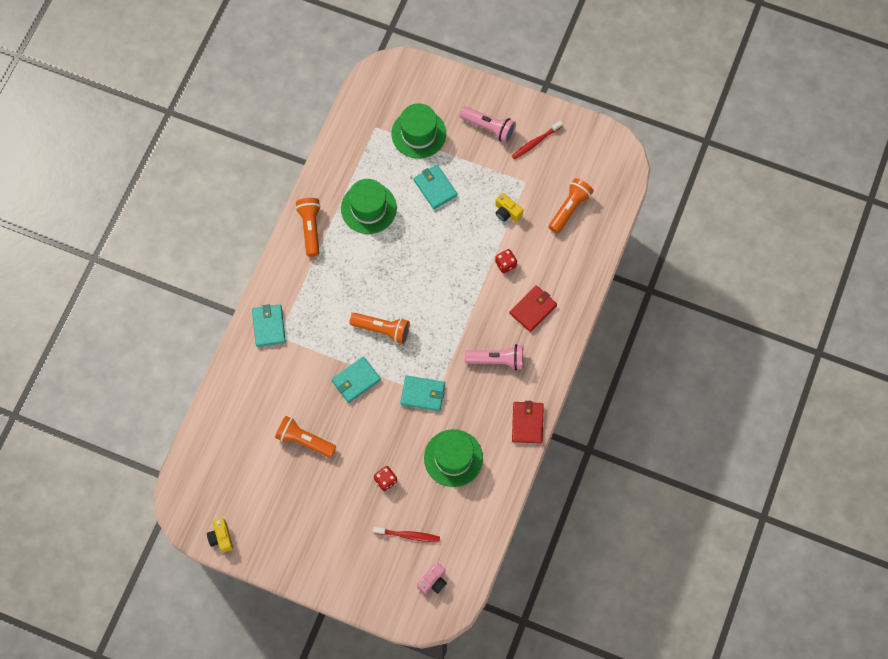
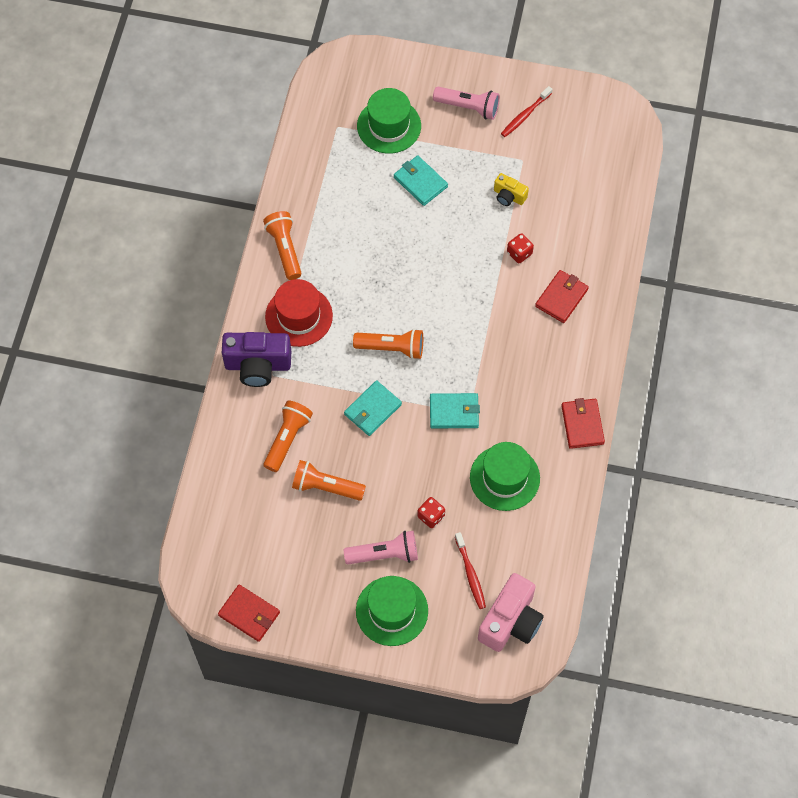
camera: 10 degrees left, 5 degrees down
(221, 537) = (249, 614): yellow camera -> red wallet
(269, 326) = (258, 365): turquoise wallet -> purple camera
(311, 289) = (299, 316): none -> red hat
(368, 208) = (348, 216): green hat -> green hat (392, 611)
(408, 535) = (470, 574): red toothbrush -> red toothbrush turned 75 degrees clockwise
(433, 581) = (510, 621): pink camera -> pink camera, size x1.89
(497, 360) = (532, 360): pink flashlight -> pink flashlight (384, 554)
(569, 208) = (579, 181): orange flashlight -> orange flashlight (287, 439)

